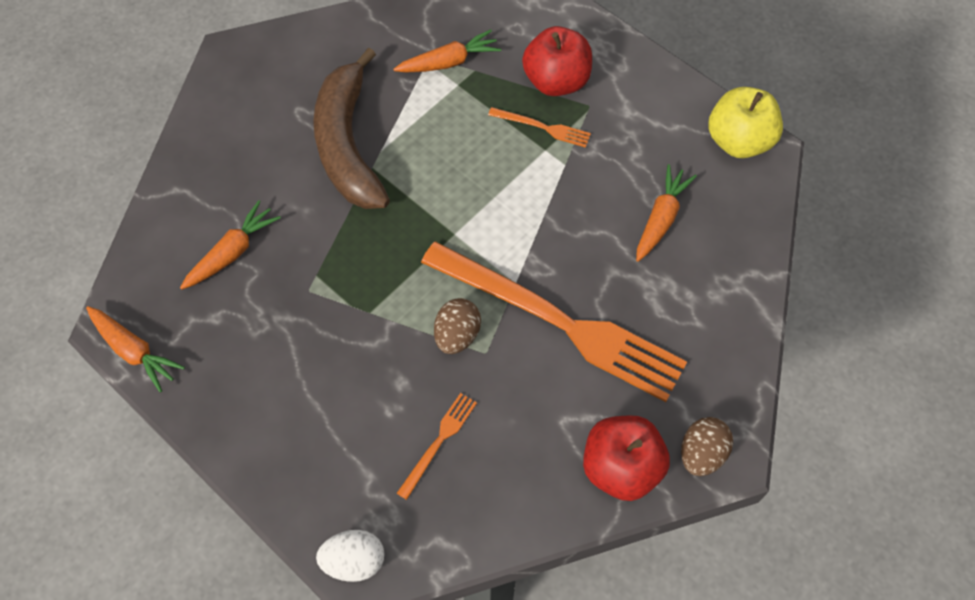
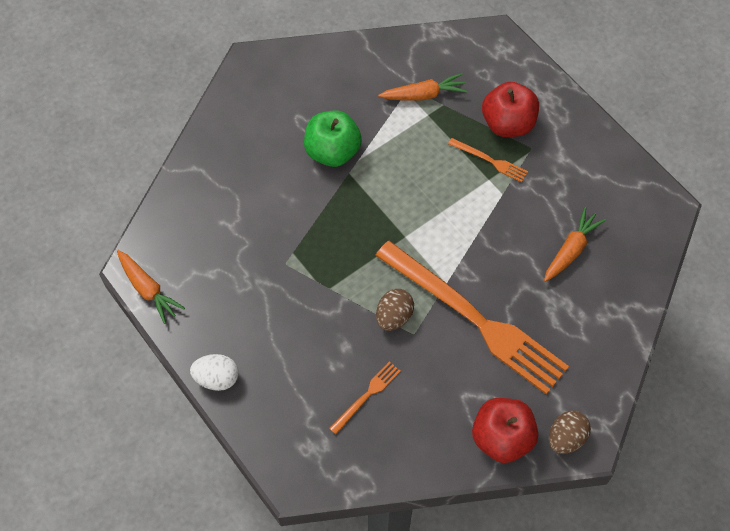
camera: 10 degrees right, 0 degrees up
(232, 252) = (231, 224): orange carrot -> none
(348, 145) = (332, 151): brown banana -> green apple
(354, 561) = (290, 472): white egg -> white egg (217, 378)
(738, 141) = (647, 196): yellow apple -> none

